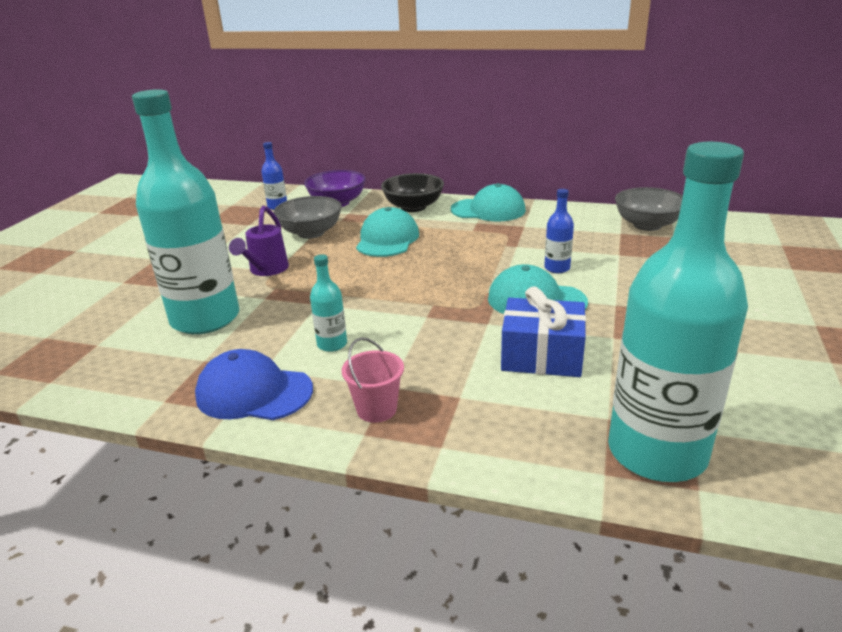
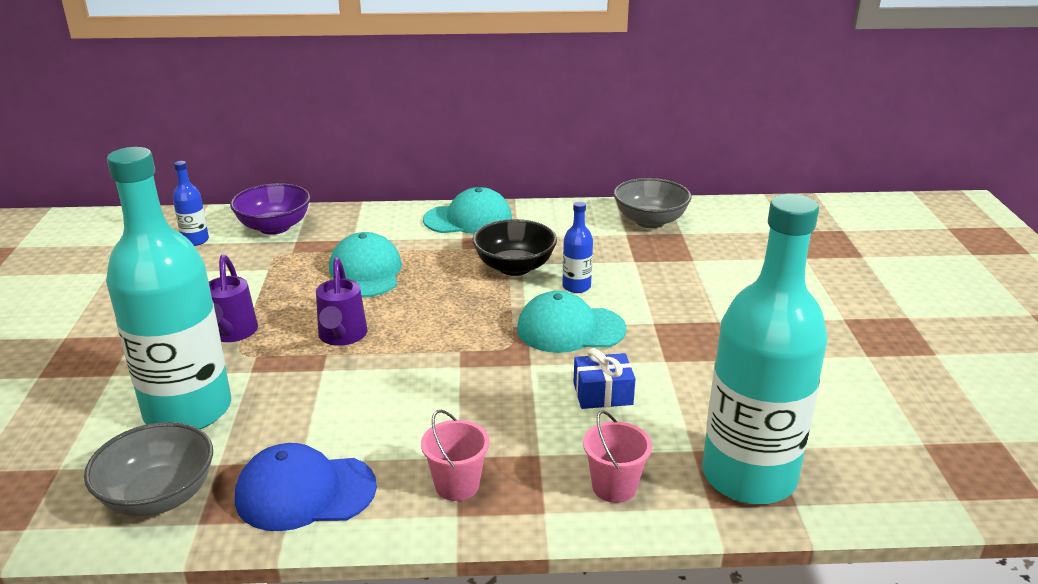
camera: 20 degrees left, 0 degrees up
(311, 233) = (262, 274): grey bowl -> grey bowl (159, 496)
(332, 344) = (367, 418): turquoise bottle -> none
(344, 283) = (342, 337): none -> purple watering can
(413, 207) = (376, 224): black bowl -> black bowl (514, 267)
(516, 437) = (614, 487): none -> pink bucket
(542, 356) = (602, 394): blue gift -> blue gift, size x0.64

